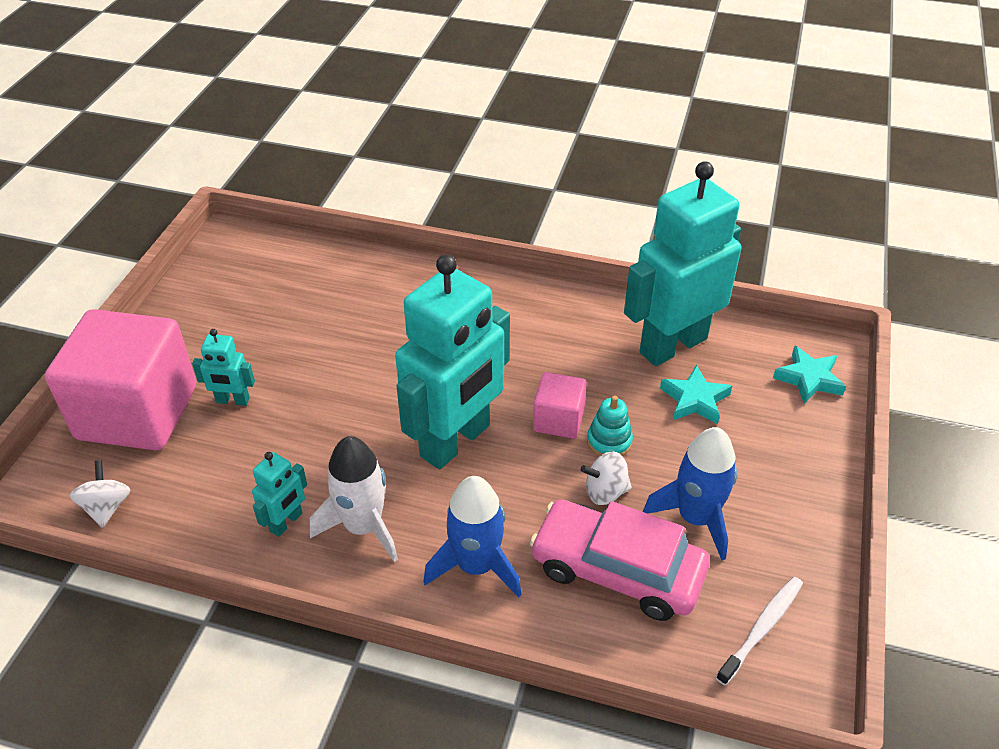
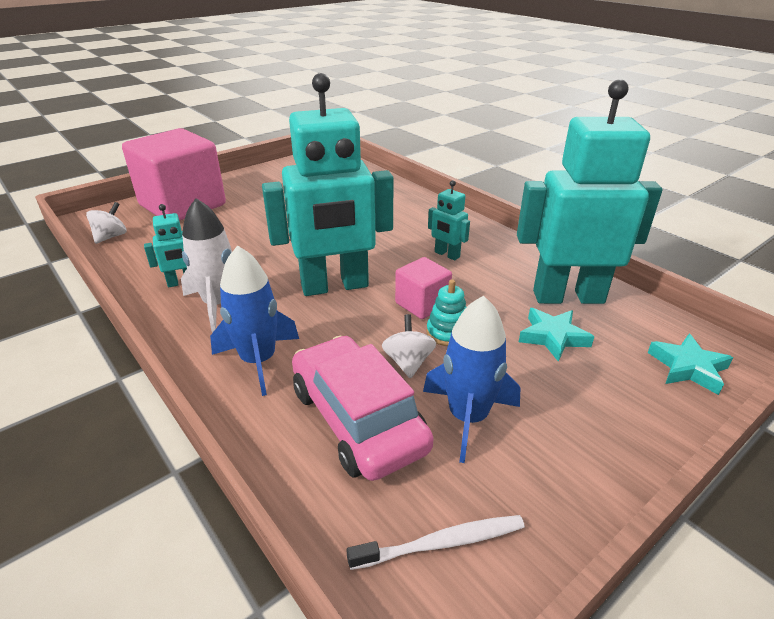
camera: 35 degrees right, 10 degrees down
(232, 400) = (234, 217): turquoise robot -> turquoise robot (447, 255)
(605, 492) = (408, 362): white spinning top -> white spinning top turned 60 degrees clockwise

